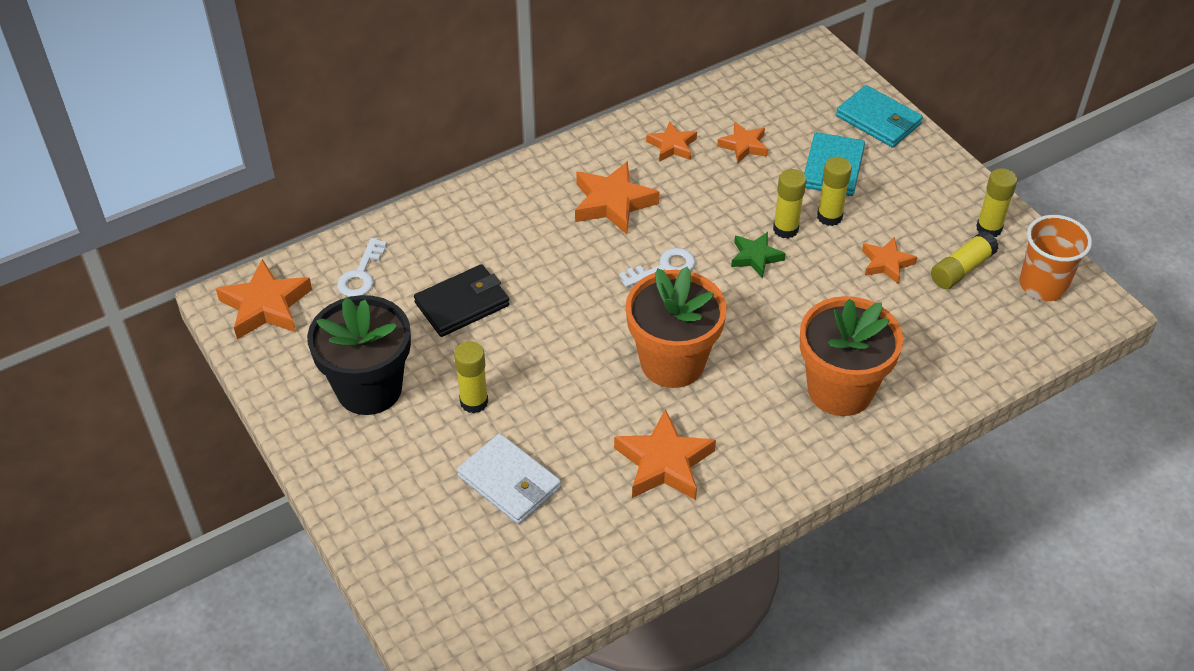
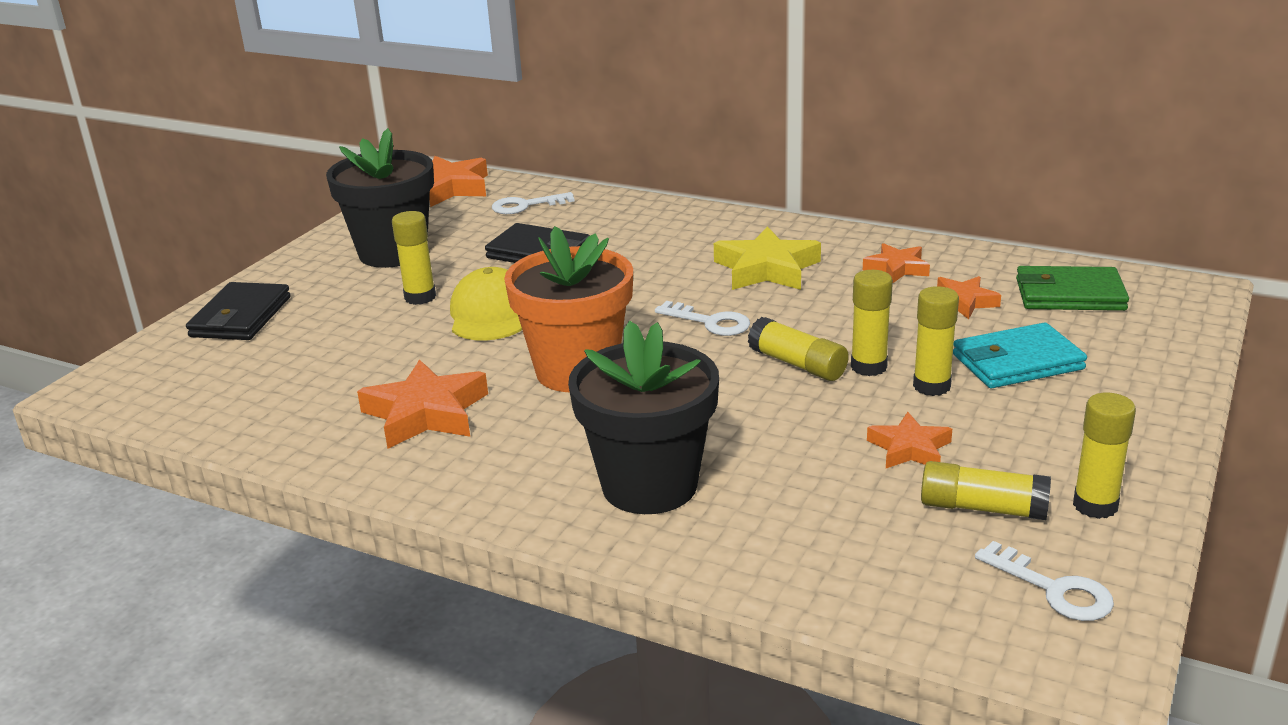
camera: 60 degrees right, 20 degrees down
(400, 525) = (240, 317): none -> black wallet
(509, 482) = (331, 345): white wallet -> none
(542, 372) = (491, 313): none -> yellow cap
(613, 203) = (767, 269): orange star -> yellow star
(755, 257) = (797, 364): green star -> yellow glue stick
(775, 99) = (1069, 294): none -> green wallet
(840, 390) = (649, 485): orange flower pot -> black flower pot
(878, 120) = (1154, 363): turquoise wallet -> none
(1043, 285) = (1054, 589): orange cup -> white key

